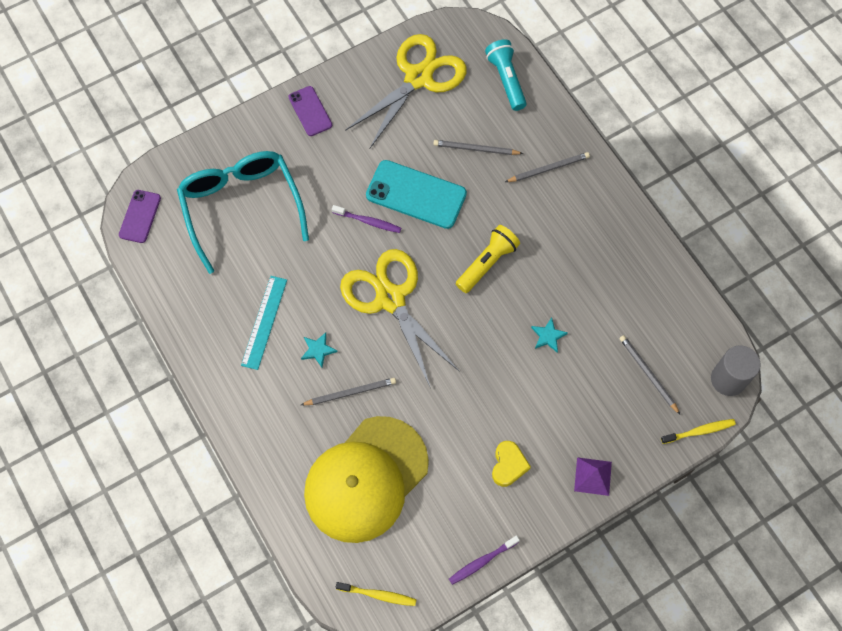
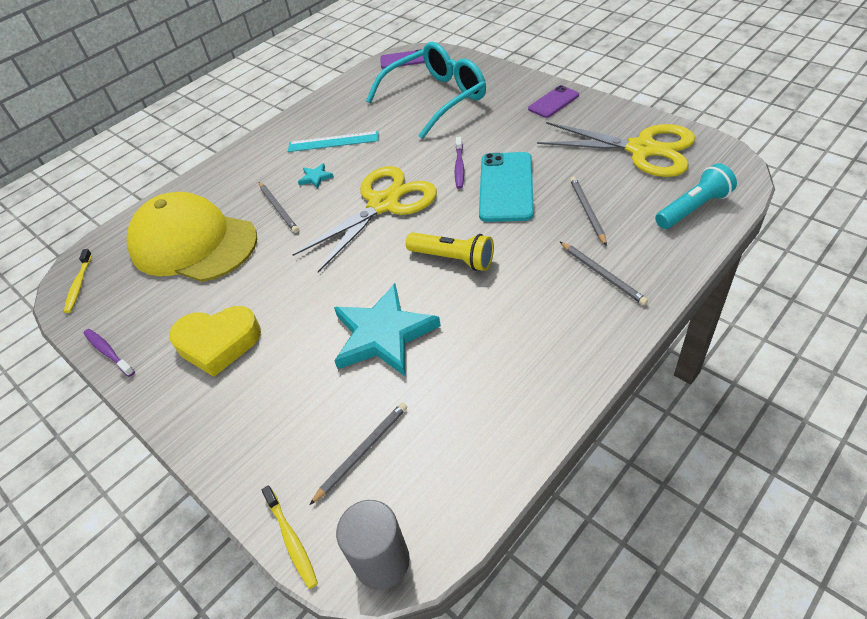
camera: 80 degrees right, 20 degrees down
(508, 465) = (218, 343): yellow heart -> yellow heart, size x1.64
(548, 336) = (383, 334): turquoise star -> turquoise star, size x2.43
(592, 476) = (212, 427): purple pyramid -> none

